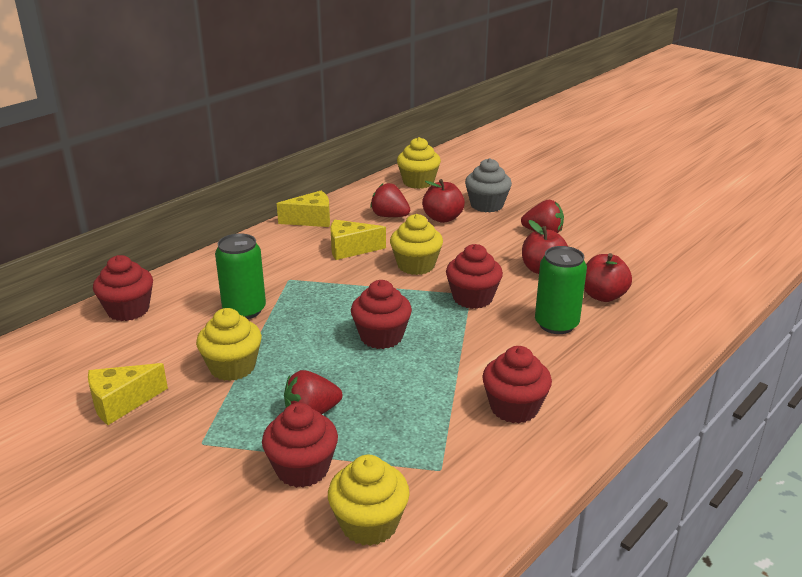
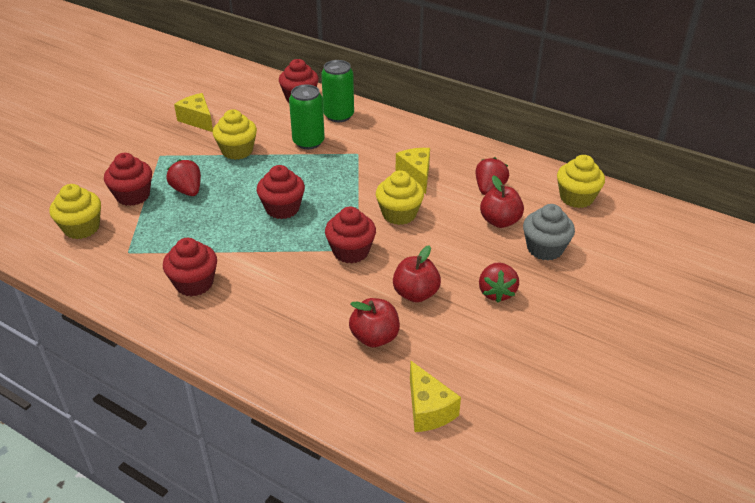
camera: 80 degrees right, 10 degrees up
(311, 220) = (462, 148): yellow cheese -> yellow cheese (428, 409)
(556, 324) = (316, 305): green can -> green can (338, 115)

